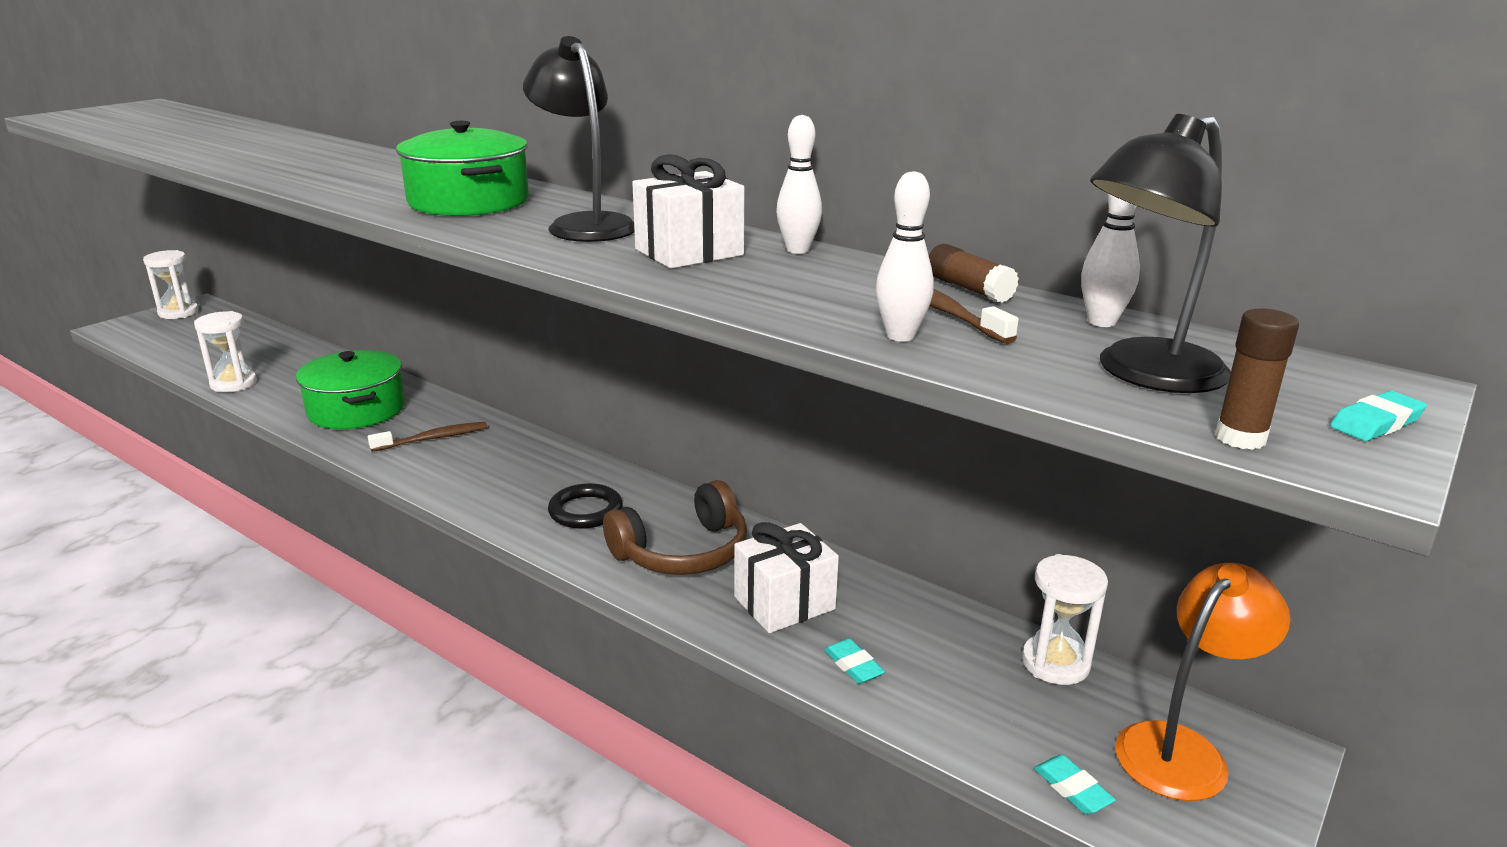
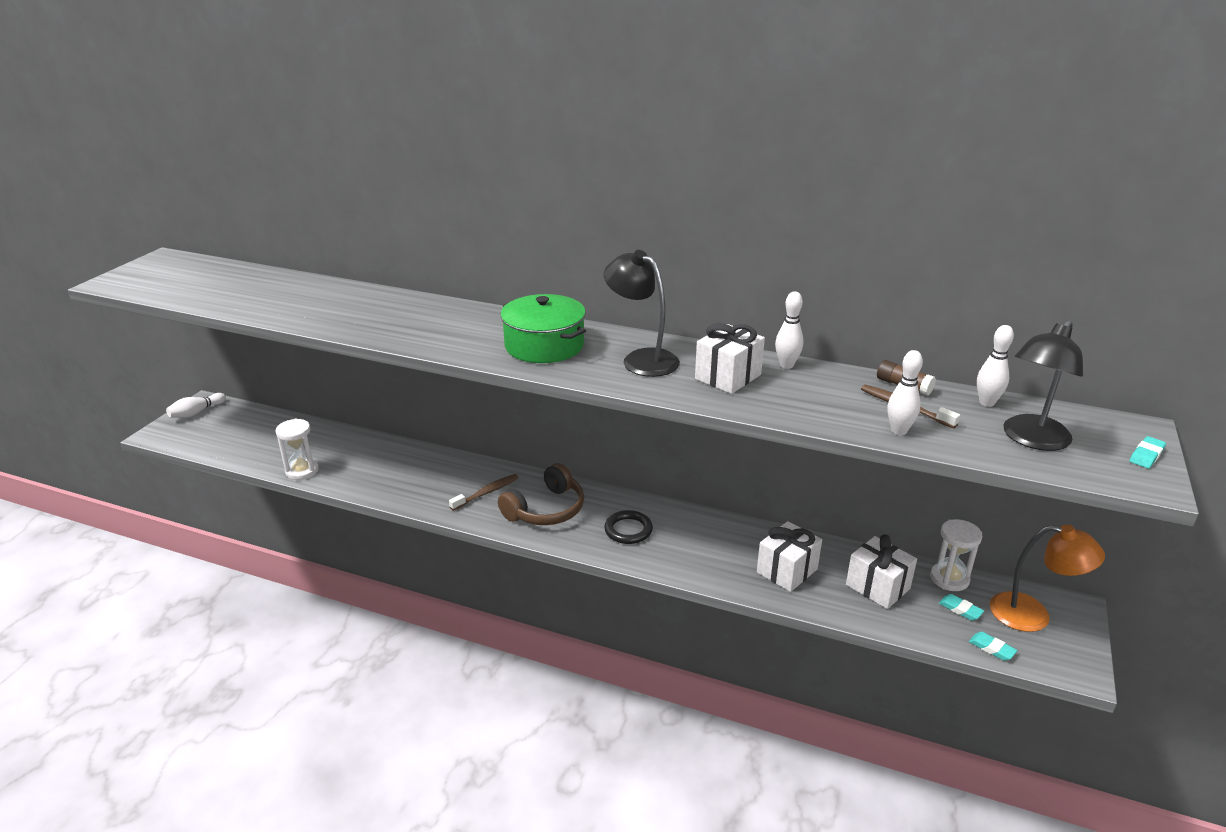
camera: 15 degrees left, 5 degrees up
(178, 313) = (196, 412): white hourglass -> white bowling pin
(356, 409) = (413, 478): green pot -> none
(682, 552) = (707, 548): brown headphones -> brown headphones (546, 509)
(853, 665) = (847, 602): turquoise eraser -> turquoise eraser (960, 609)
(920, 652) = (877, 587): none -> white gift
(1183, 749) = (1032, 615): orange lamp -> orange lamp turned 75 degrees clockwise
(1240, 438) = (1097, 476): brown glue stick -> none

